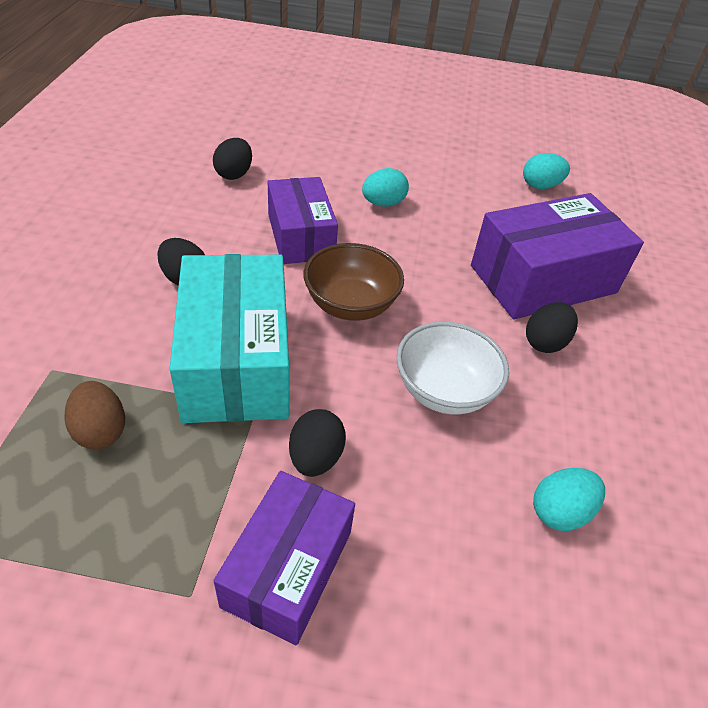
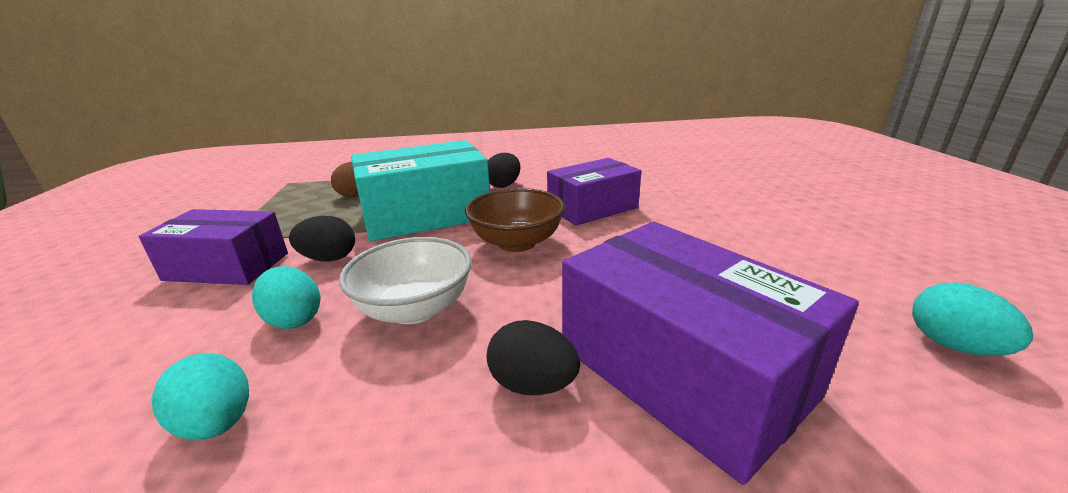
camera: 80 degrees right, 20 degrees down
(234, 174) = (644, 174): black egg -> none
(383, 203) = (694, 232): turquoise egg -> turquoise egg (294, 319)

